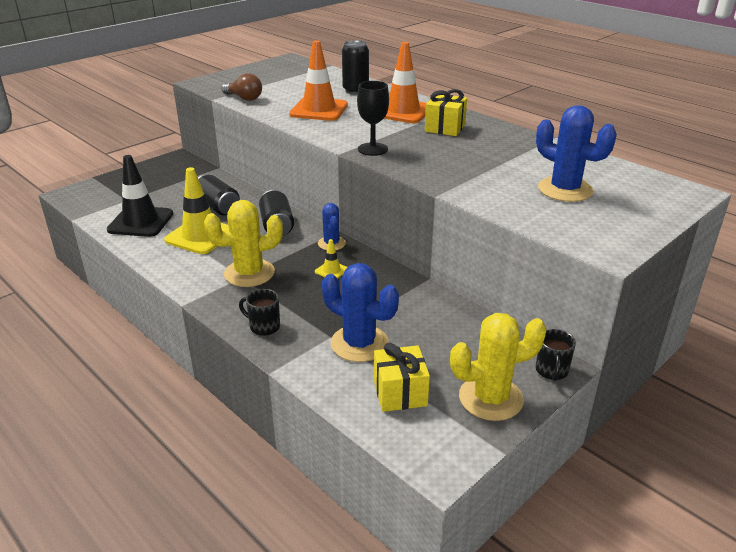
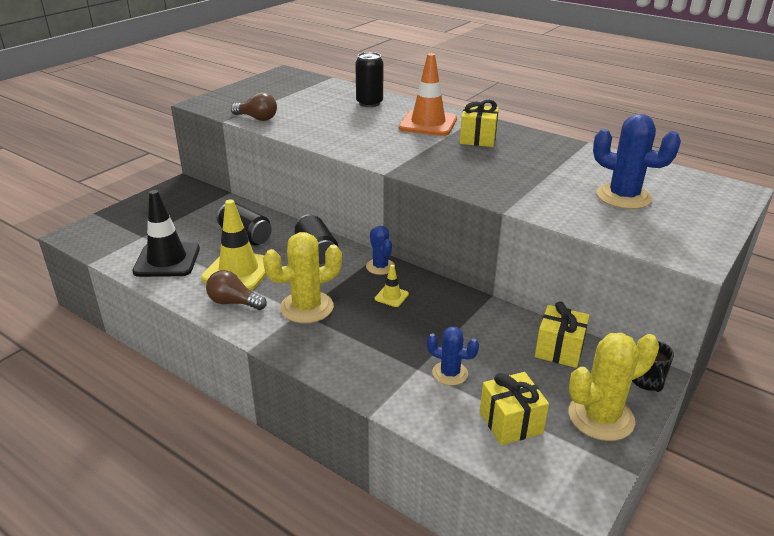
camera: 10 degrees left, 0 degrees up
(185, 263) = (234, 302): none -> brown light bulb
(264, 327) = (344, 365): black mug -> none
(319, 110) = (342, 127): orange traffic cone -> none
(359, 343) = (450, 373): blue cactus -> blue cactus, size x0.59
(372, 149) = (416, 167): black goblet -> none
(474, 333) = (559, 350): none -> yellow gift

